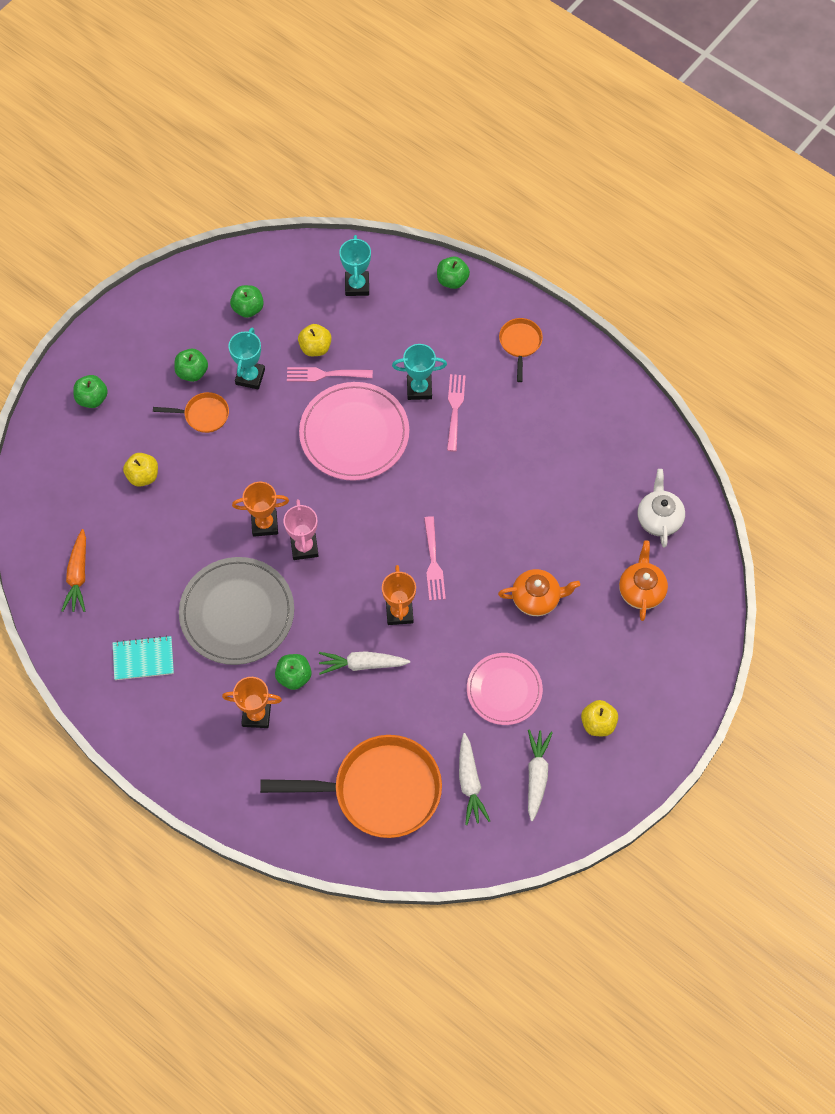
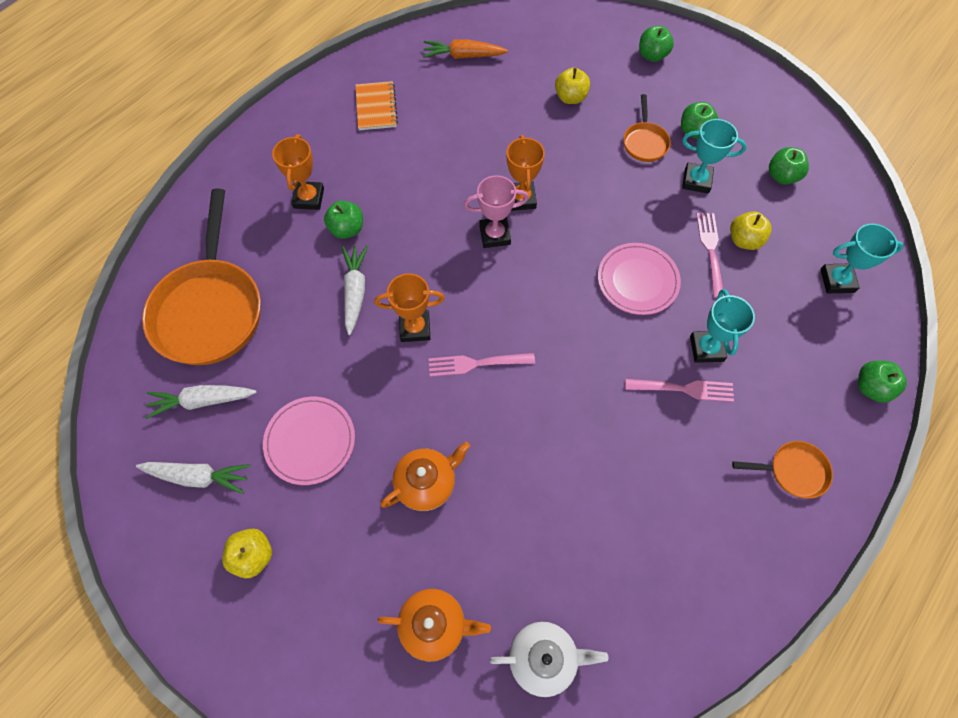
camera: 90 degrees right, 0 degrees up
(143, 659) = (376, 107): turquoise notebook -> orange notebook
(237, 613) = (420, 178): grey plate -> none
(354, 433) = (637, 280): pink plate -> pink plate, size x0.65
(536, 598) = (427, 483): orange teapot -> orange teapot turned 120 degrees counterclockwise

